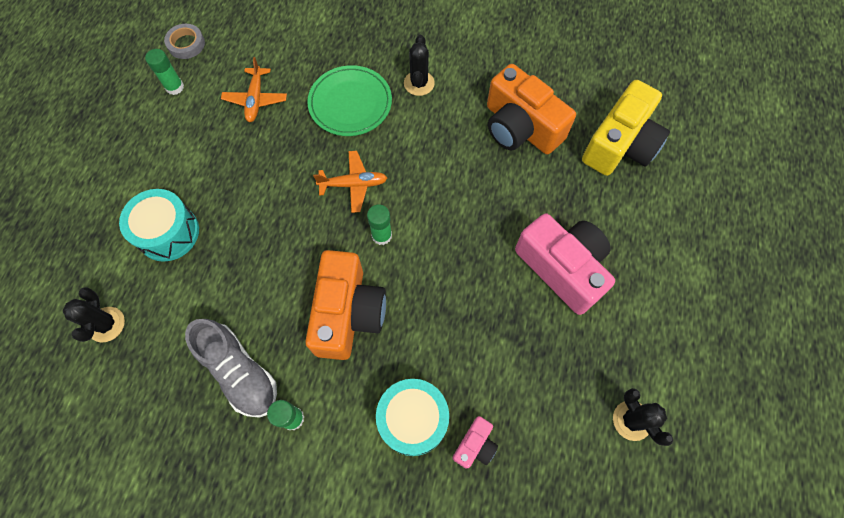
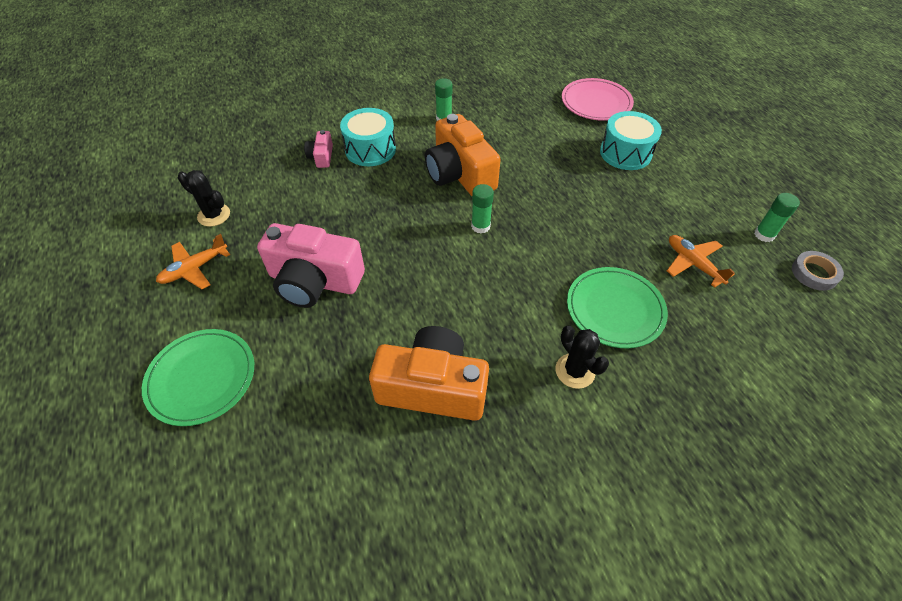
camera: 145 degrees right, 15 degrees down
(106, 324) = (596, 103): black cactus -> pink plate
(240, 372) = (496, 121): grey shoe -> none
(353, 184) = (538, 247): orange plane -> orange plane (194, 269)
(620, 144) = (309, 435): yellow camera -> none
(685, 230) = (201, 378): none -> green plate

